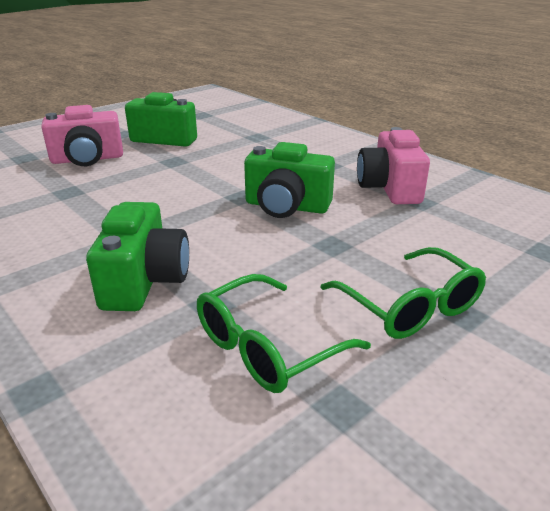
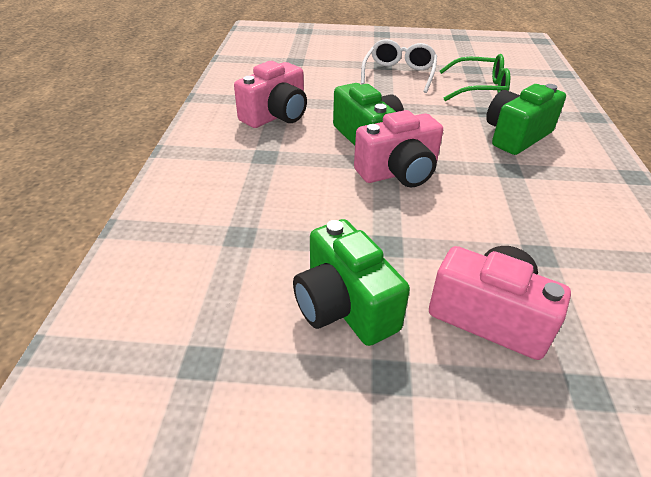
camera: 135 degrees left, 10 degrees up
(220, 194) = (398, 173): none -> pink camera
(410, 307) = (399, 74): green glasses -> white glasses

